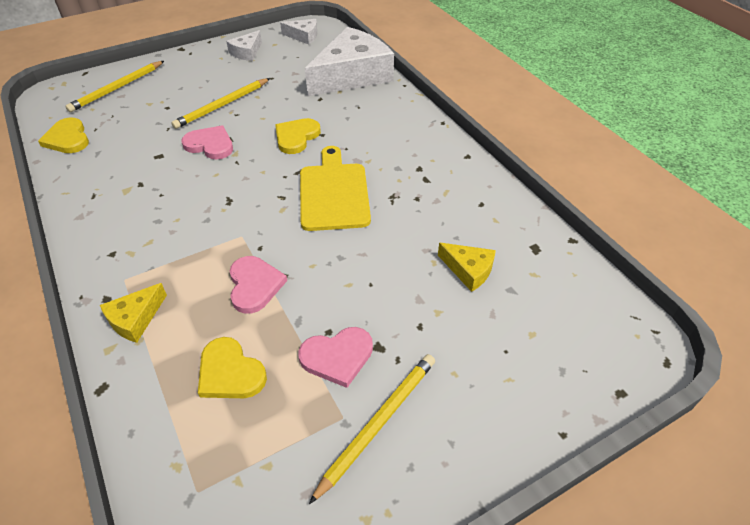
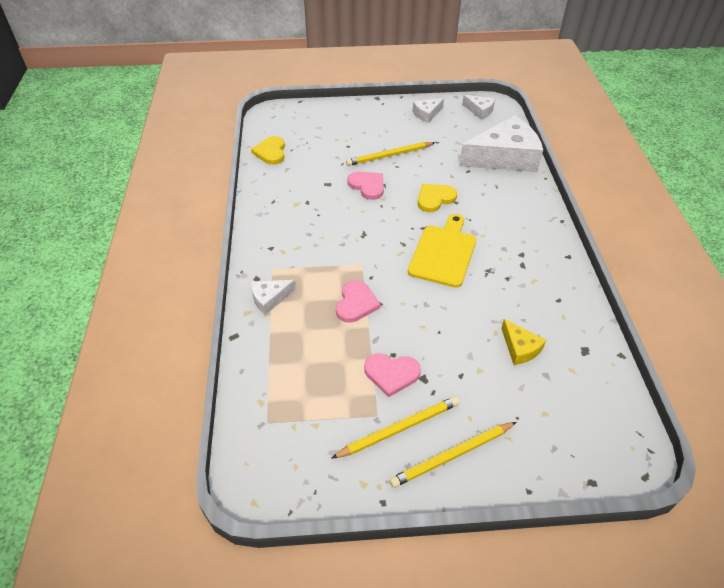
camera: 25 degrees right, 0 degrees up
(117, 88) = (318, 120): yellow pencil -> yellow pencil (452, 456)
(135, 319) = (270, 299): yellow cheese -> white cheese
(230, 372) = (316, 357): yellow heart -> none

